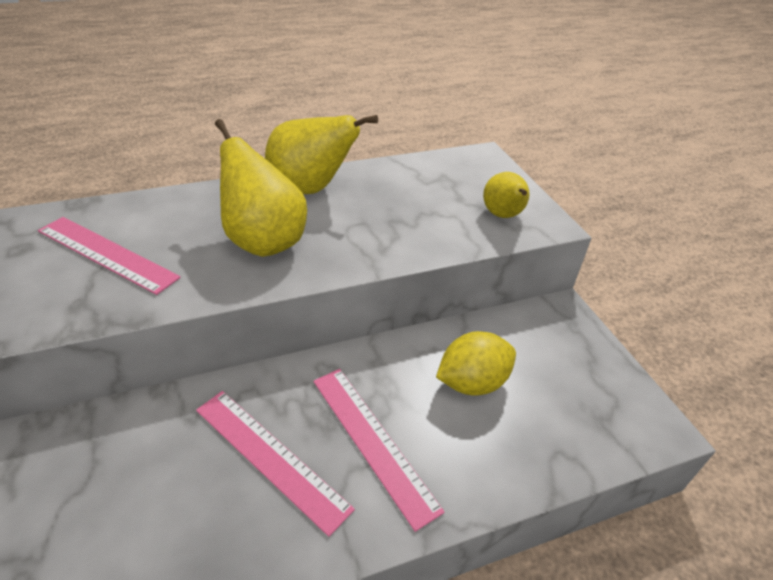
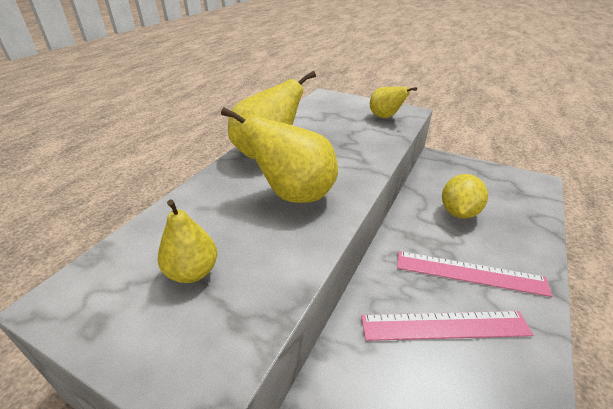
camera: 40 degrees left, 5 degrees down
(107, 253) = (192, 272): pink ruler -> yellow pear

